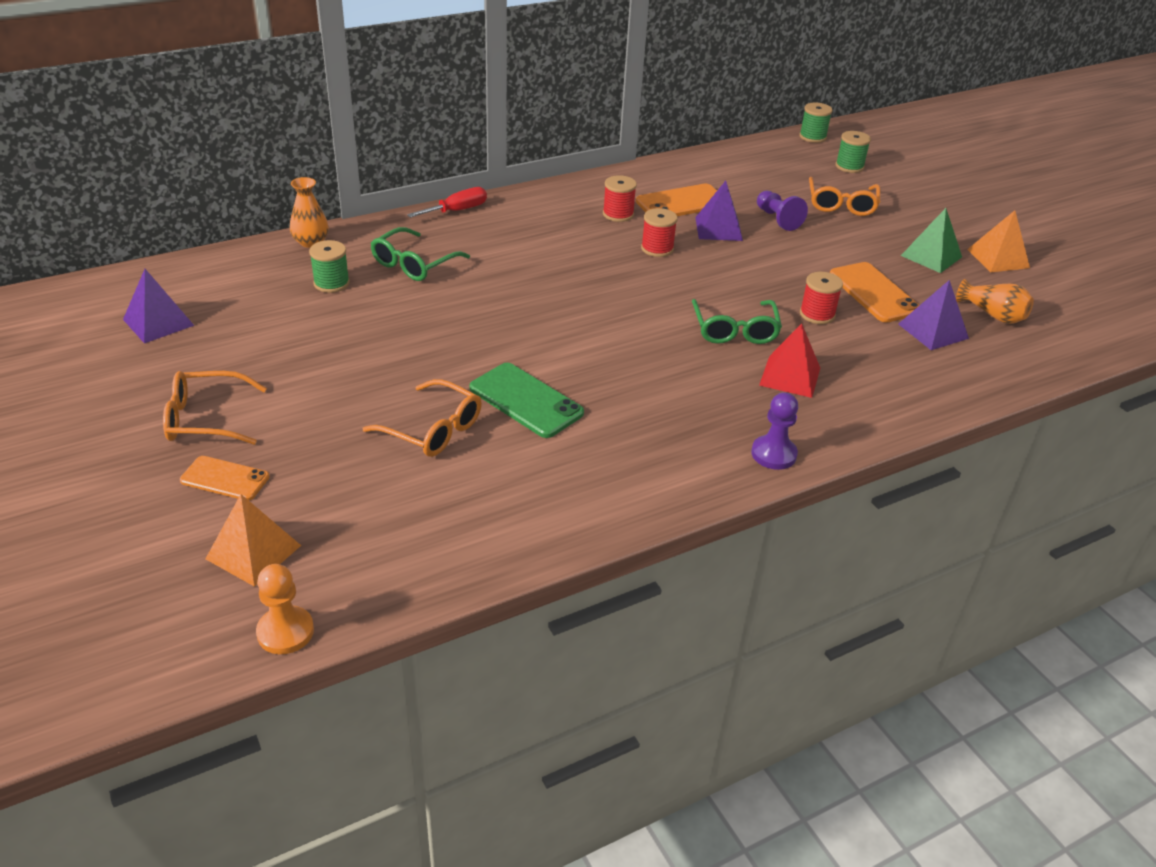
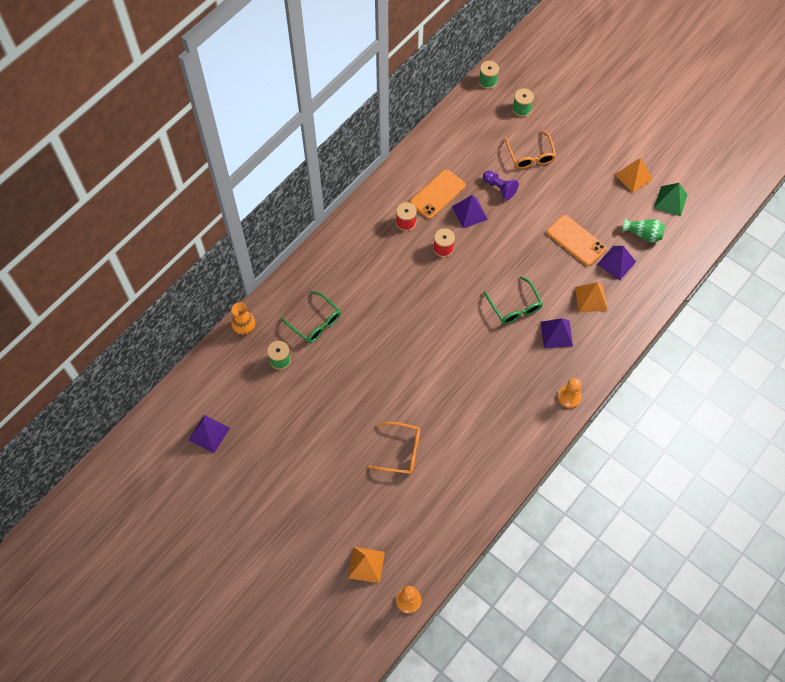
camera: 20 degrees left, 25 degrees up
(206, 419) = (286, 493): orange glasses -> none
(225, 479) = (323, 528): orange phone -> none
(414, 264) = (315, 322): green glasses -> green glasses turned 60 degrees counterclockwise
(457, 210) = (310, 259): red screwdriver -> none
(526, 400) = (435, 410): green phone -> none
(773, 454) = (569, 397): purple pawn -> orange pawn
(790, 376) = (556, 333): red pyramid -> purple pyramid
(817, 314) = (552, 274): red spool -> none
(870, 355) = (591, 298): none -> orange pyramid
(931, 256) = (596, 190): green pyramid -> green pyramid (670, 201)
(993, 315) = (643, 234): orange vase -> green vase

